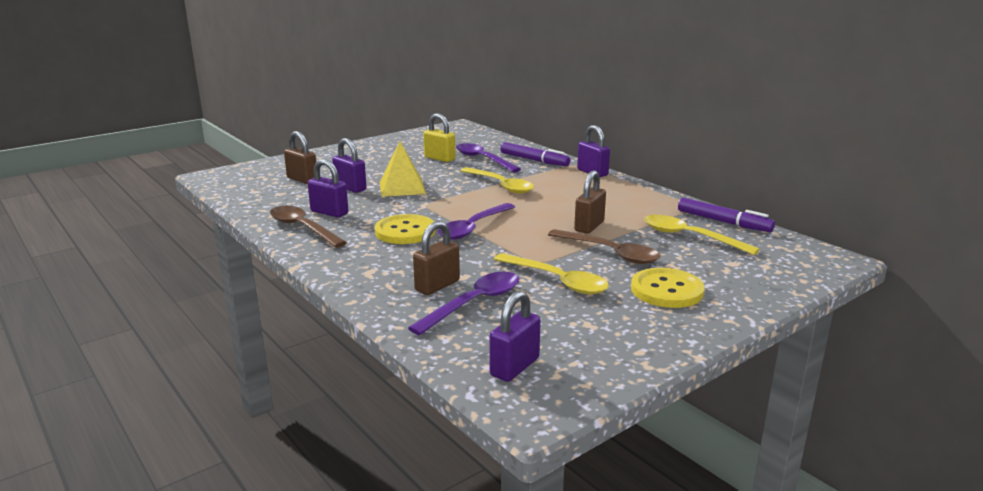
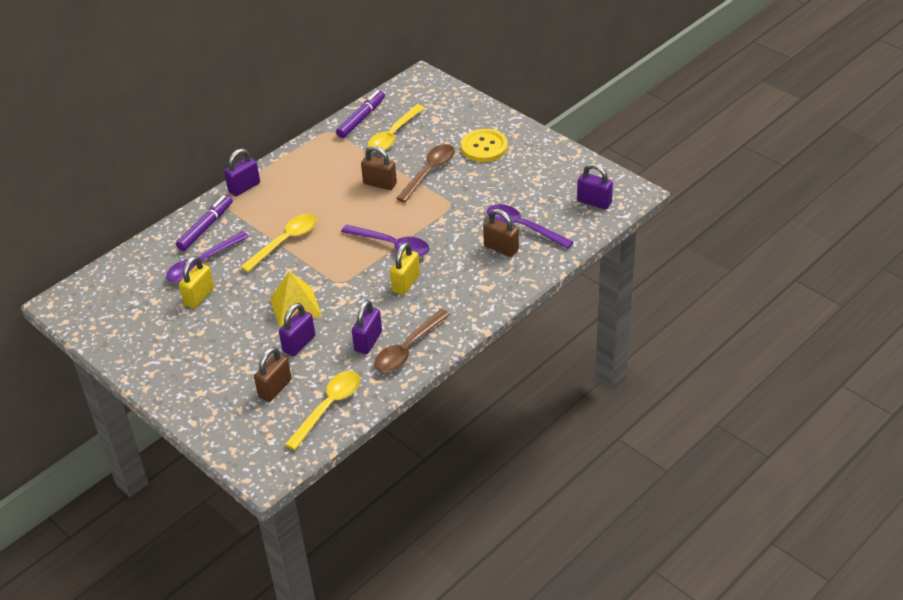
camera: 95 degrees left, 20 degrees up
(405, 231) = (406, 283): yellow button -> yellow padlock
(557, 281) = (481, 193): yellow spoon -> yellow spoon (328, 407)

